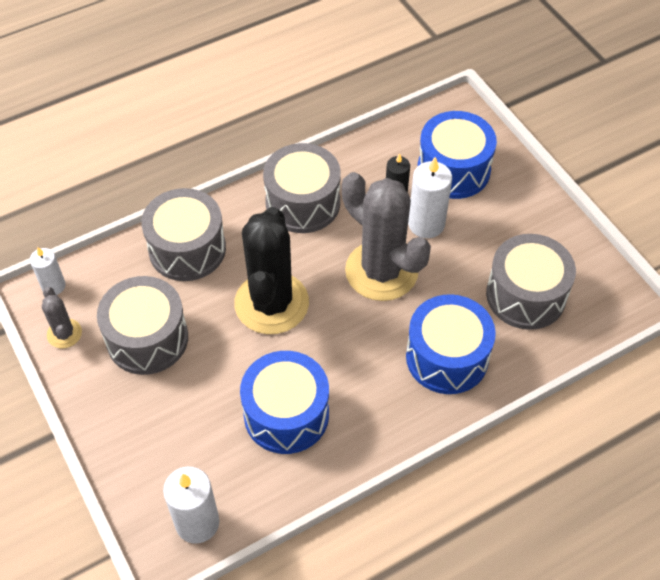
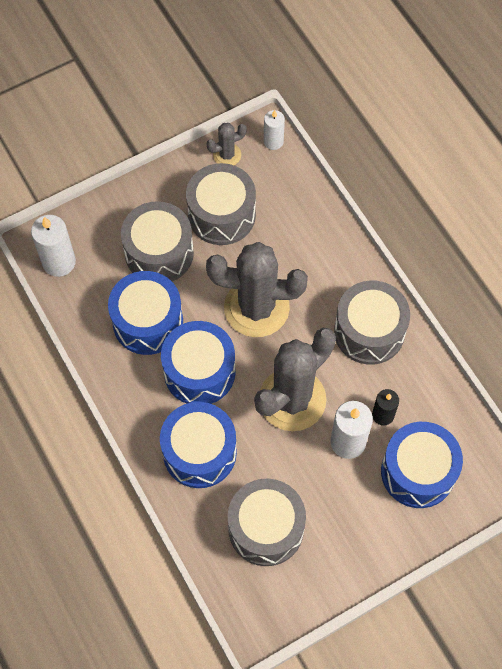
camera: 90 degrees right, 10 degrees up
(187, 249) = (313, 238): grey drum -> grey drum (159, 253)
(271, 303) = (256, 308): black cactus -> grey cactus
(350, 359) = (199, 372): none -> blue drum

